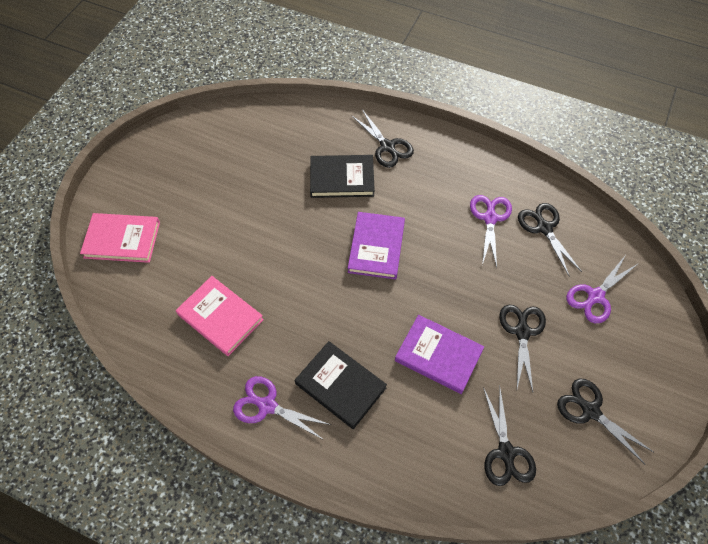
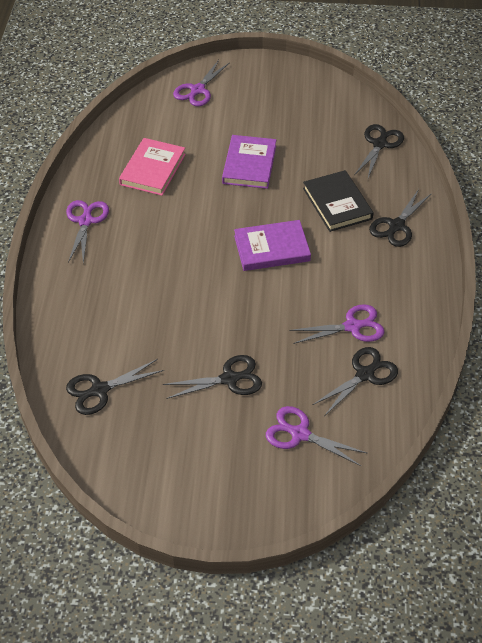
camera: 70 degrees right, 10 degrees down
(122, 240) = (197, 90): pink book -> purple scissors
(340, 386) = (120, 261): black book -> none
(438, 355) = (177, 320): purple book -> purple book (249, 164)
(590, 410) = (165, 449): black scissors -> black scissors (380, 144)

